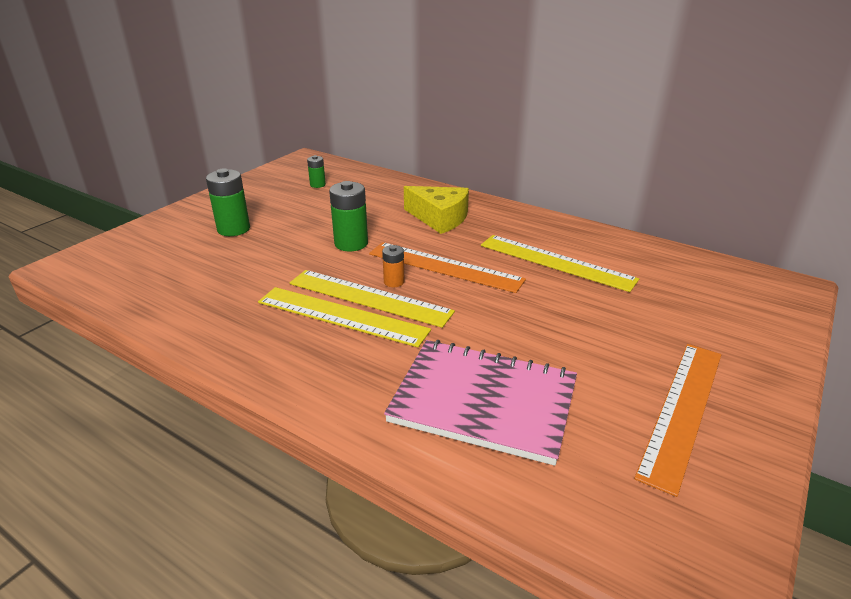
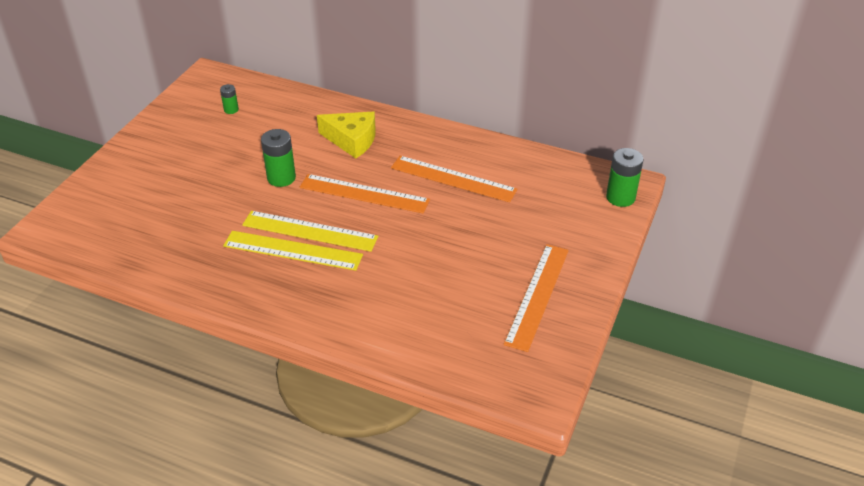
camera: 10 degrees left, 10 degrees up
(233, 229) = (173, 173): green battery -> green battery (620, 197)
(394, 282) = (326, 214): orange battery -> none
(483, 401) = (407, 306): pink notebook -> none
(556, 262) = (453, 178): yellow ruler -> orange ruler

